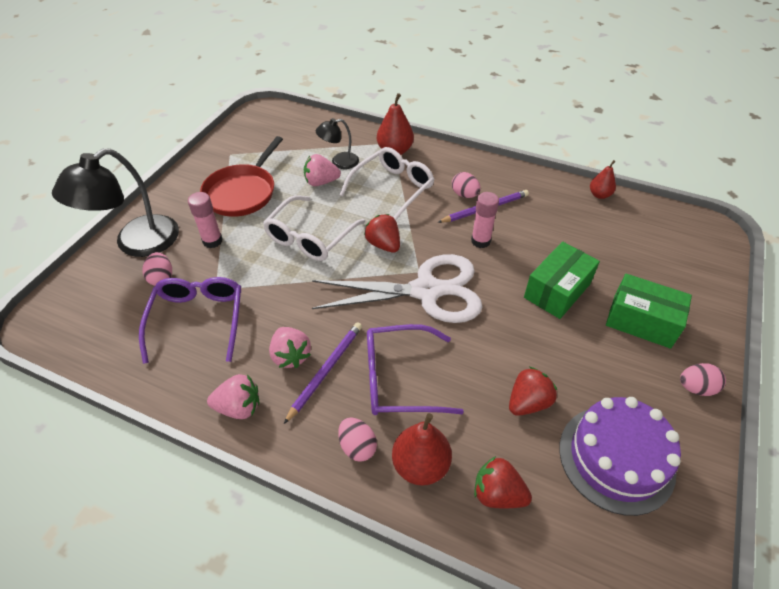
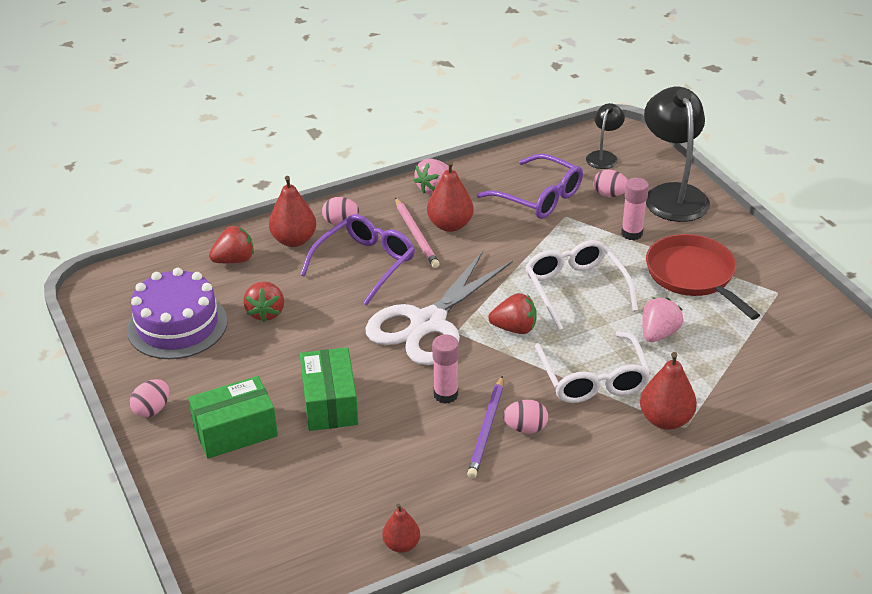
camera: 130 degrees right, 10 degrees down
(291, 356) = (450, 225): pink strawberry -> red pear
(325, 371) = (416, 235): purple pencil -> pink pencil
(339, 162) = (685, 364): black lamp -> black lamp (603, 156)

